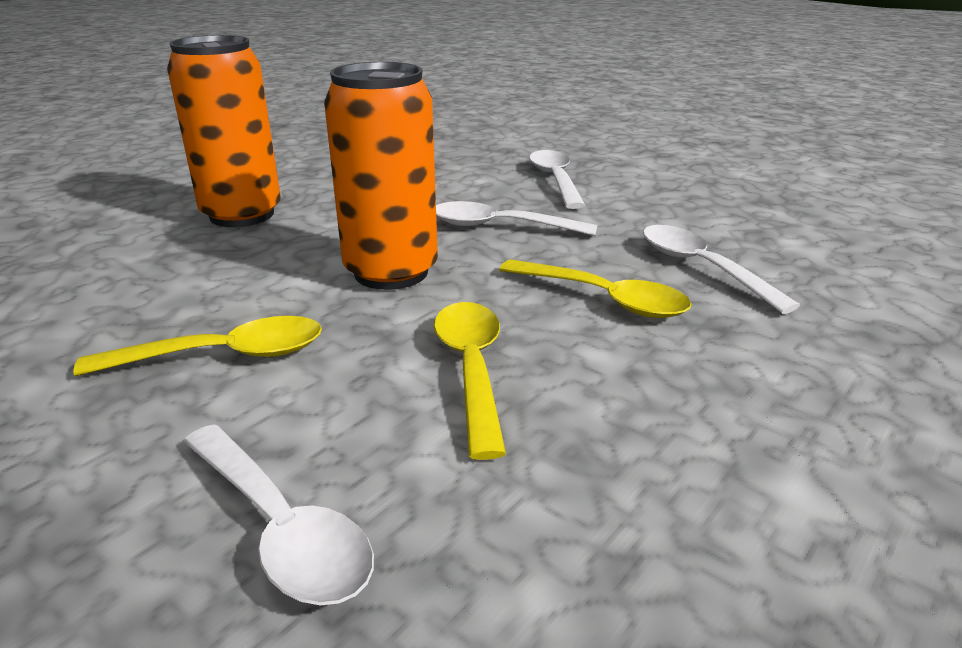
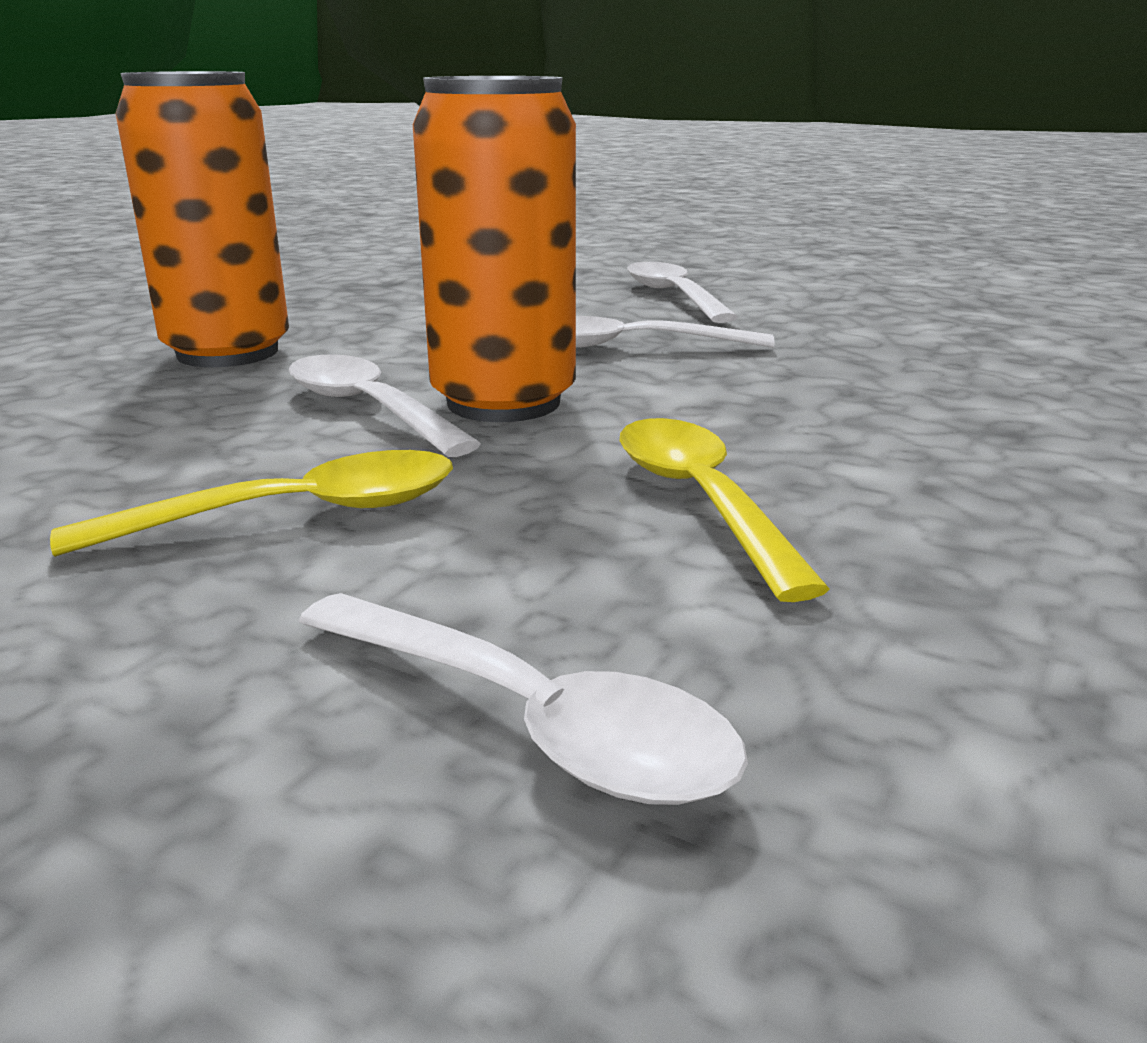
camera: 10 degrees left, 5 degrees down
(603, 299) = (832, 412): yellow spoon -> none
(701, 268) = (940, 373): white spoon -> white spoon (368, 409)

